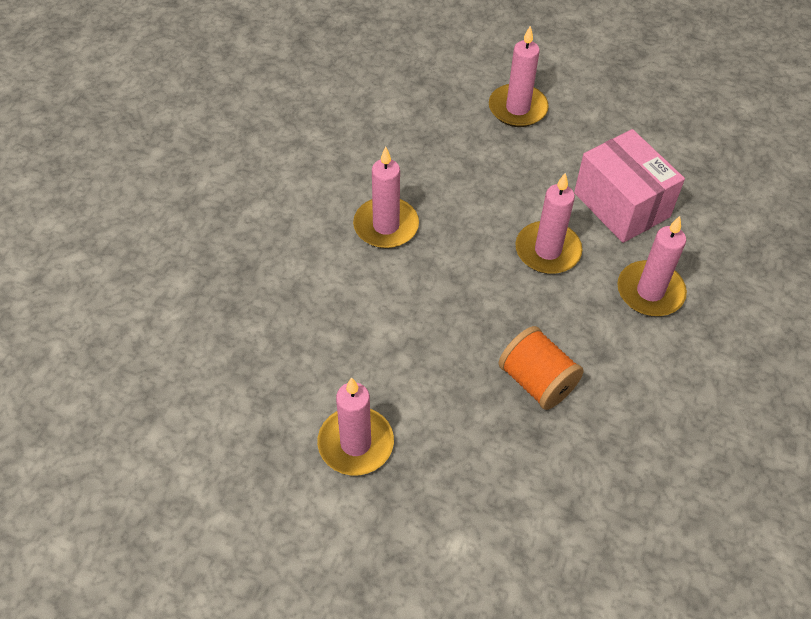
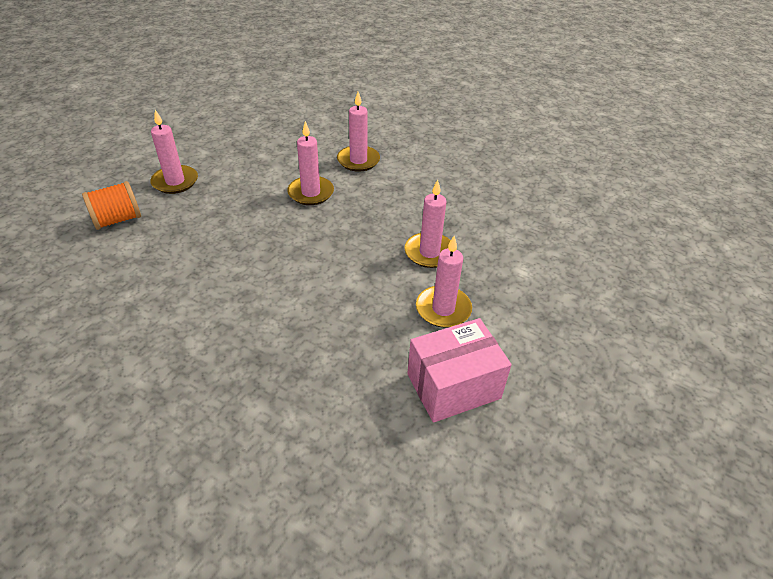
camera: 80 degrees left, 10 degrees down
(386, 226) = (253, 265): pink candle -> pink candle (429, 252)
(537, 381) = (411, 216): orange spool -> orange spool (117, 219)
(621, 205) = (287, 156): pink box -> pink box (453, 386)

